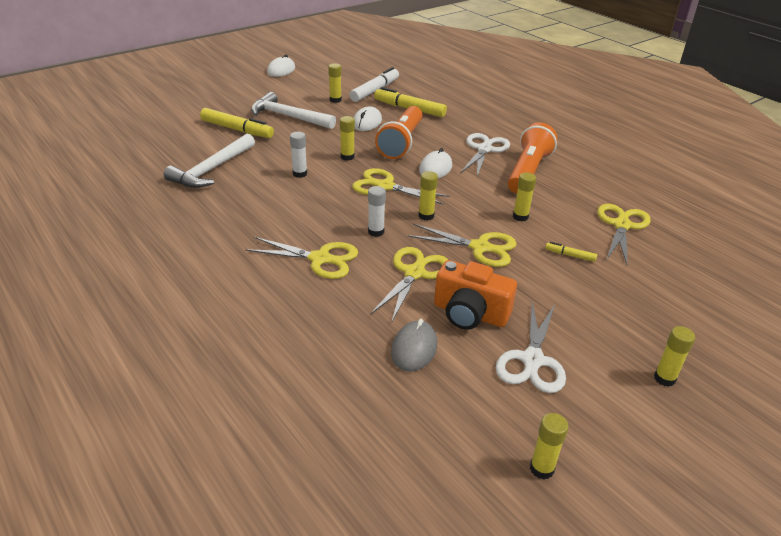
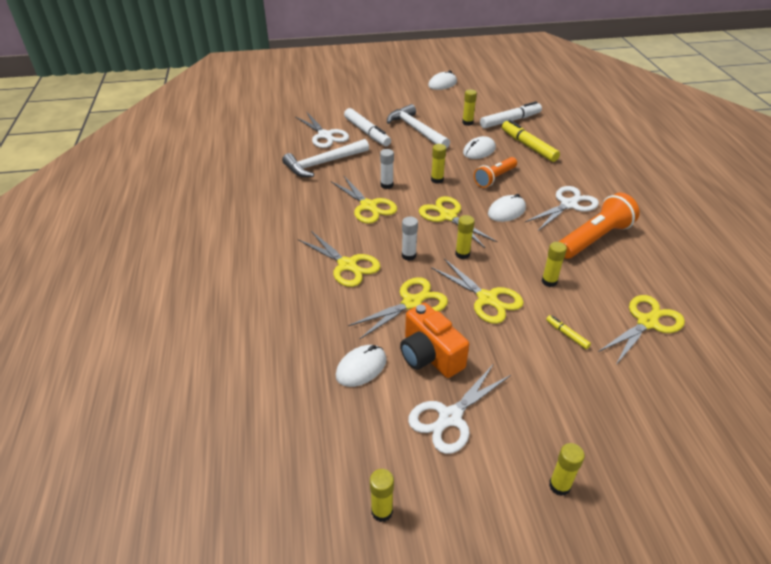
camera: 30 degrees right, 5 degrees up
(191, 142) = (325, 135): none -> white scissors
(237, 130) = (367, 132): yellow marker -> white marker
(296, 198) = (368, 206): none -> yellow scissors
(401, 143) = (494, 178): orange flashlight -> orange flashlight, size x0.65
(414, 348) = (361, 367): grey mouse -> white mouse

